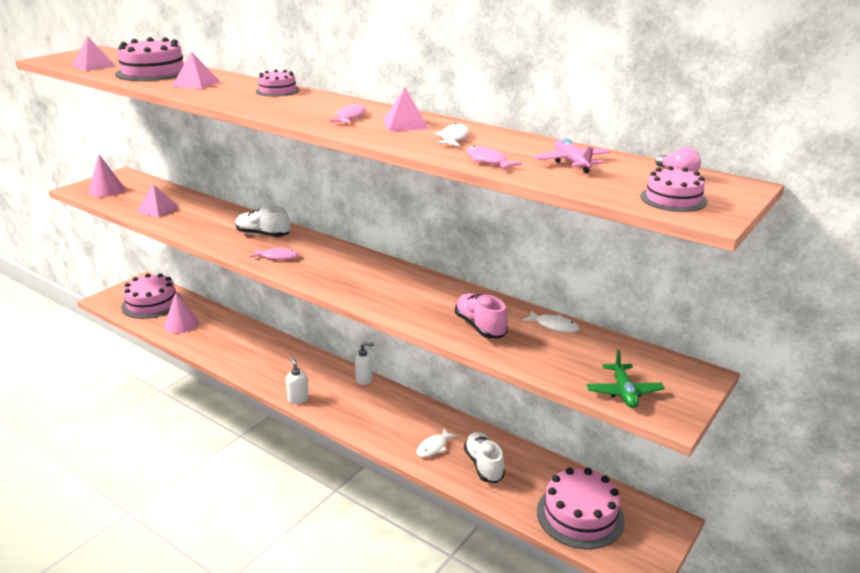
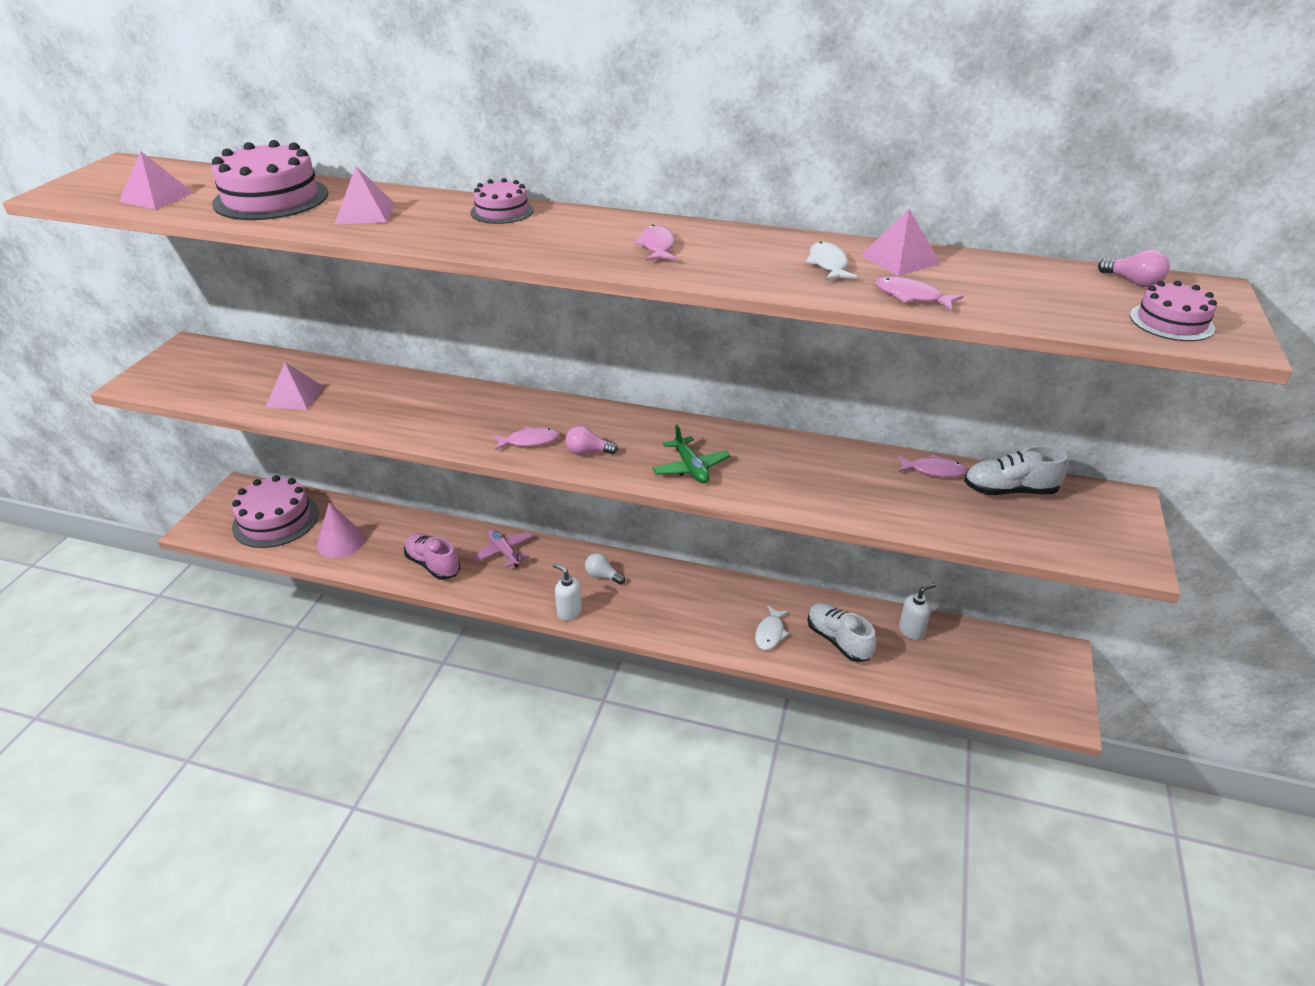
camera: 20 degrees left, 10 degrees up
(106, 190) = (187, 377): pink cone -> none
(263, 235) = (481, 410): white shoe -> white shoe (1009, 490)
(310, 269) = (588, 452): none -> pink light bulb
(337, 382) = (602, 576): none -> white light bulb
(364, 379) = (633, 564): white soap dispenser -> white soap dispenser (911, 630)
(405, 124) = (742, 249): pink pyramid -> pink pyramid (900, 259)
(480, 326) = (856, 490): pink shoe -> pink shoe (433, 565)
(554, 326) = (934, 470): white fish -> pink fish
(572, 163) = (1006, 283): pink plane -> pink plane (504, 552)
(580, 515) = (972, 672): pink cake -> none
(624, 392) = (1068, 541): green plane -> green plane (691, 468)

